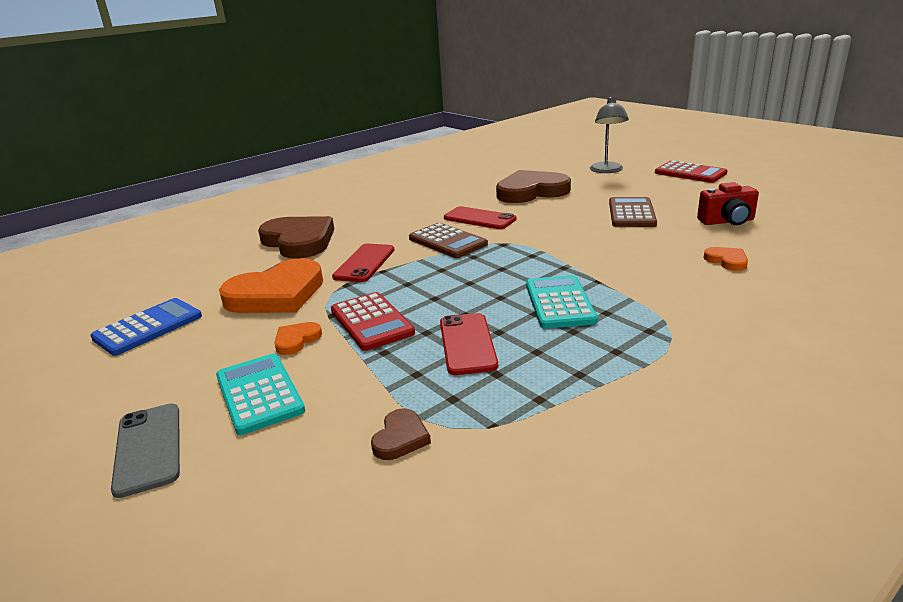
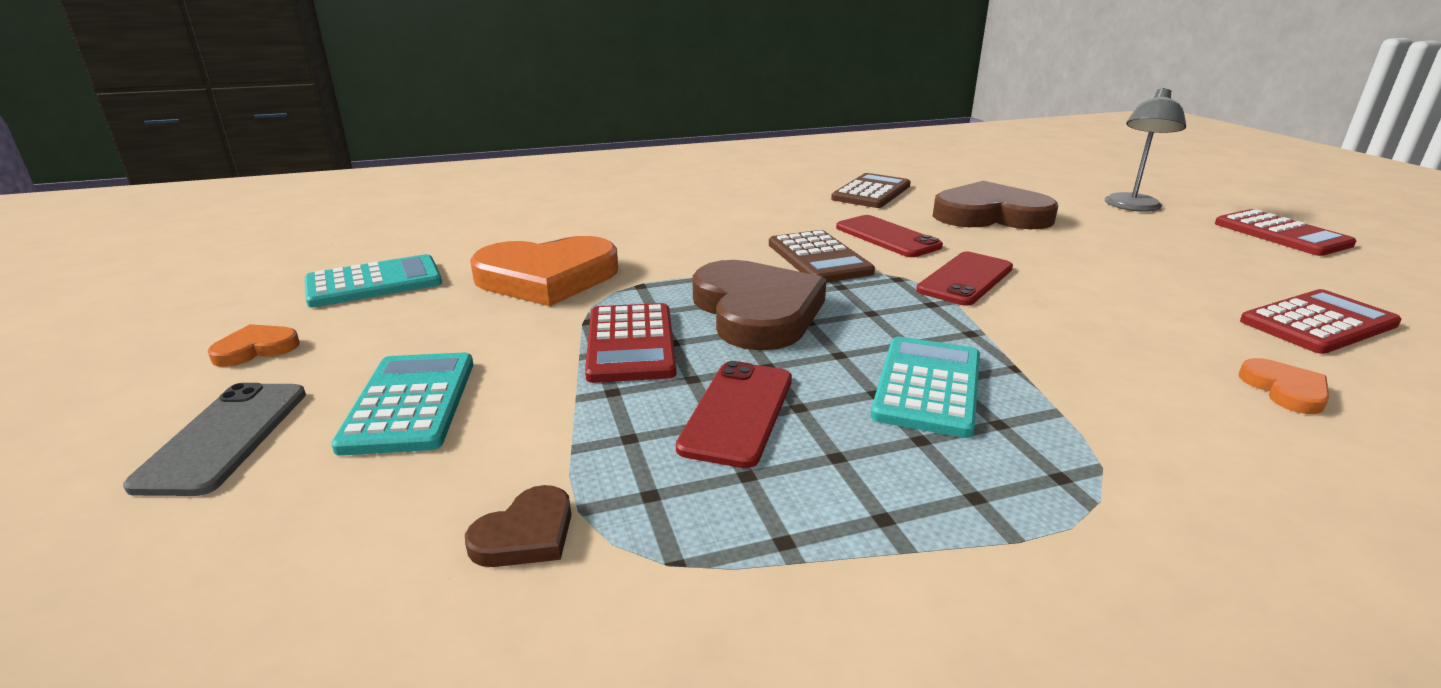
camera: 20 degrees right, 0 degrees up
(148, 327) = (374, 283): blue calculator -> turquoise calculator
(296, 340) = (517, 343): orange heart -> orange heart (256, 349)
(299, 241) = (629, 219): brown heart -> brown heart (756, 311)
(364, 263) = (686, 263): red phone -> red phone (965, 279)
(631, 213) = (1138, 275): brown calculator -> brown calculator (871, 192)
(727, 221) = (1318, 323): red camera -> red calculator

